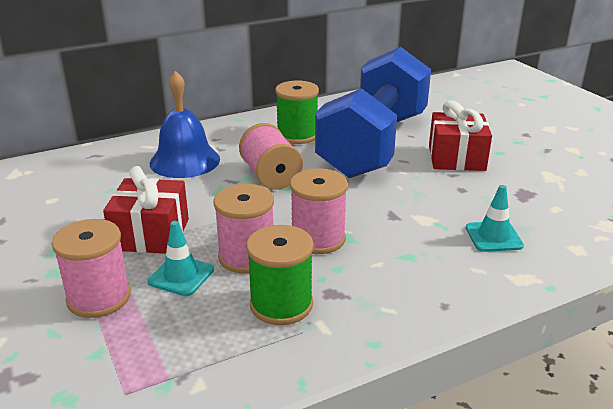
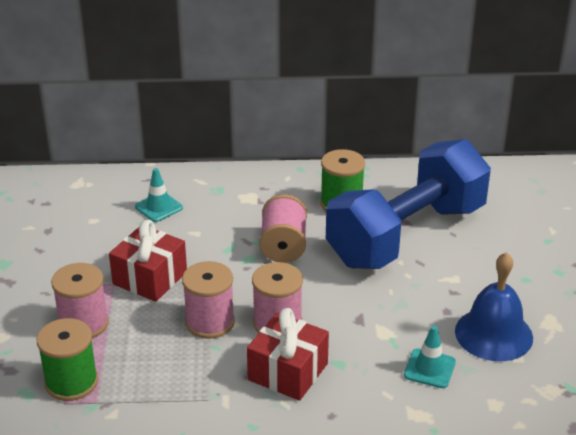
camera: 25 degrees right, 5 degrees up
(181, 276) = (150, 324): turquoise traffic cone -> turquoise traffic cone (159, 207)
(185, 161) = (221, 207): blue bell -> blue bell (493, 334)
(281, 304) = (207, 372): green spool -> green spool (71, 382)
(456, 158) = (474, 274): red gift -> red gift (288, 372)

